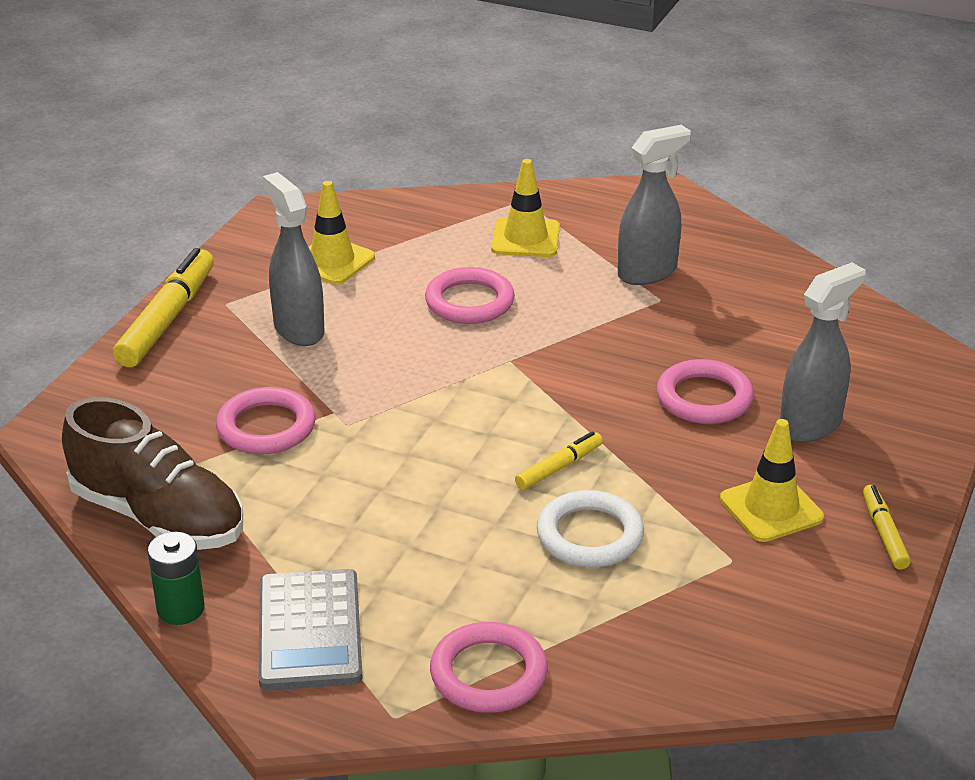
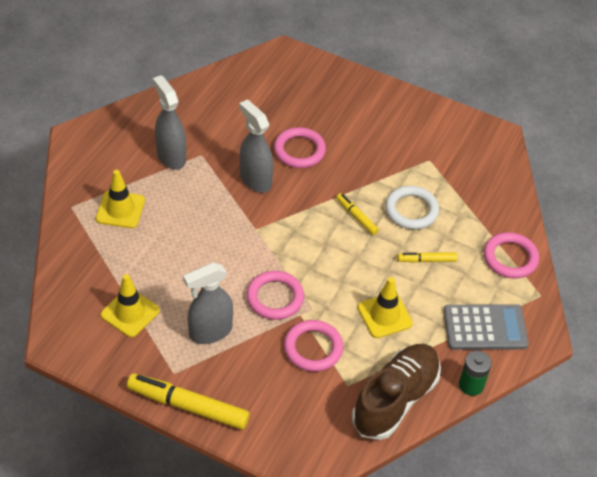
camera: 90 degrees left, 15 degrees up
(469, 302) = (190, 243): pink ring -> pink ring (275, 298)
(771, 508) = (391, 140): yellow traffic cone -> yellow traffic cone (384, 315)
(811, 425) = (326, 114): grey spray bottle -> grey spray bottle (255, 180)
(884, 533) = (409, 104): yellow marker -> yellow marker (426, 260)

